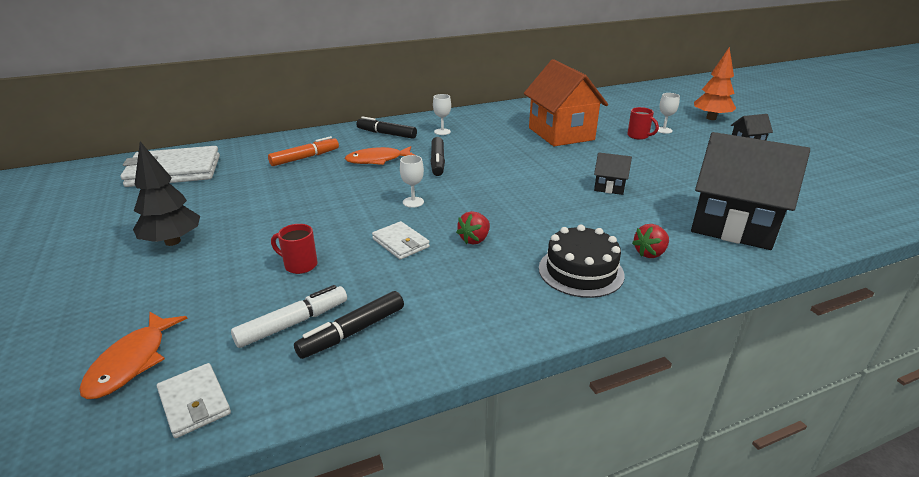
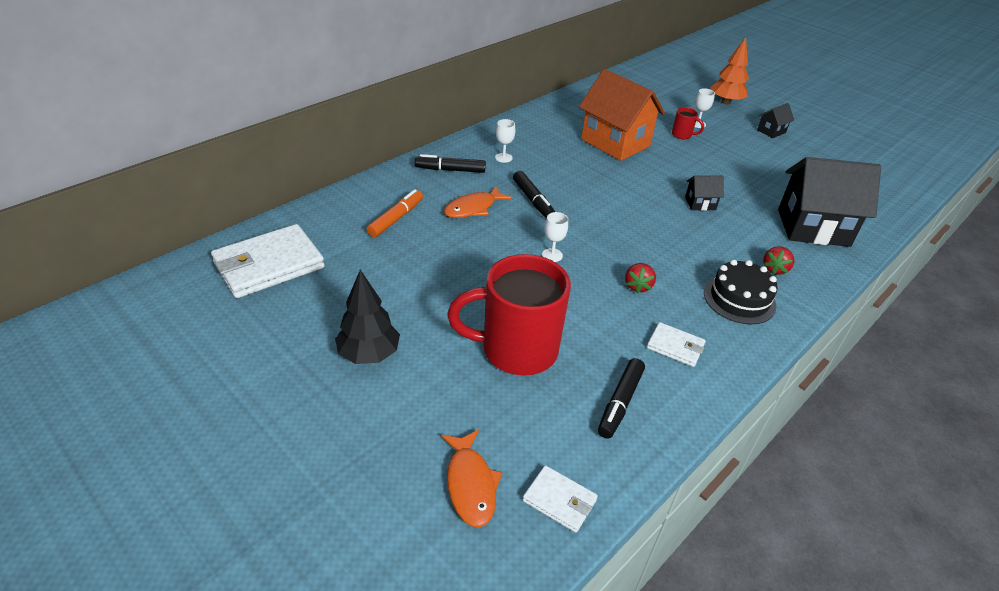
camera: 25 degrees left, 10 degrees up
(293, 323) = (566, 409): white marker -> none
(299, 265) = (516, 350): red mug -> red mug, size x2.47
(400, 243) = (581, 304): white wallet -> white wallet (675, 347)

